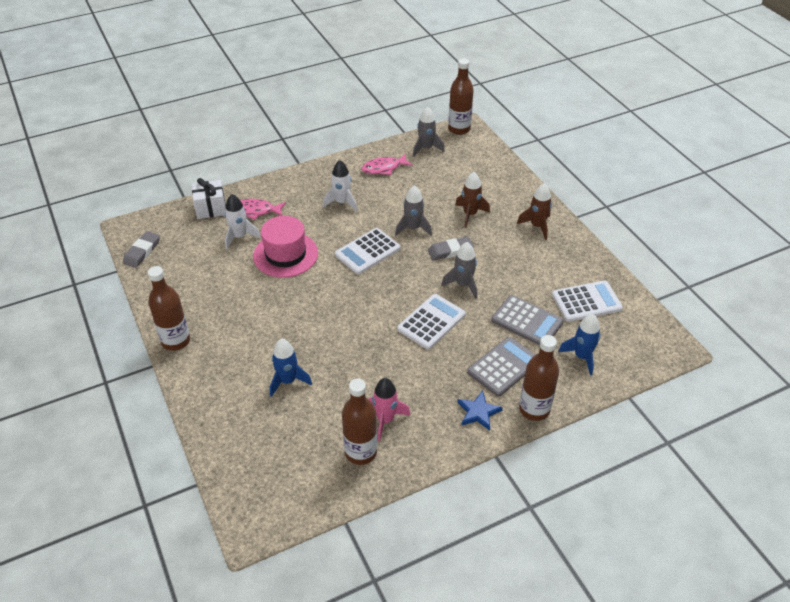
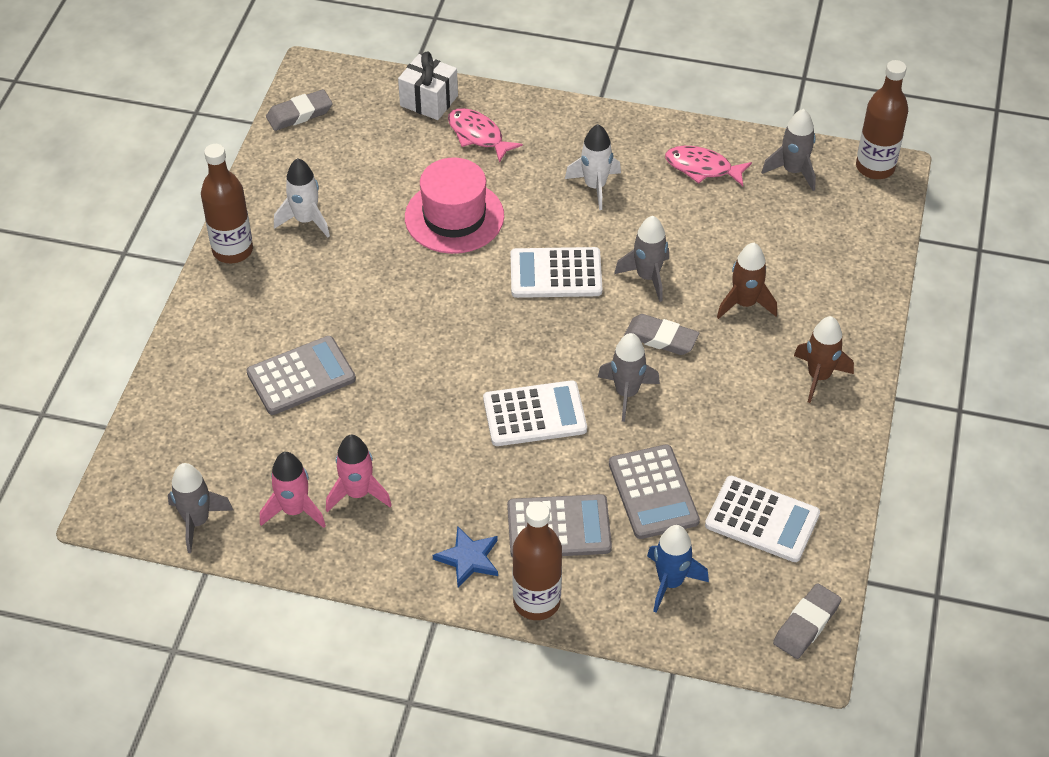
camera: 40 degrees right, 5 degrees up
(239, 237) = (425, 160): white rocket -> white rocket (306, 220)
(288, 381) = (301, 376): blue rocket -> grey calculator
(311, 497) = (197, 521): none -> grey rocket
(361, 452) = (294, 510): brown bottle -> pink rocket
(657, 334) = (806, 624): none -> grey eraser

